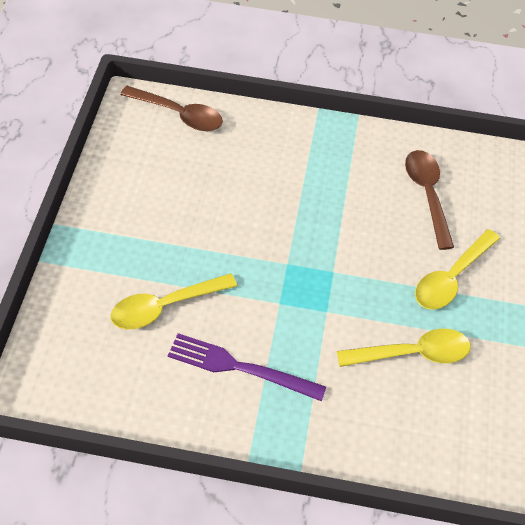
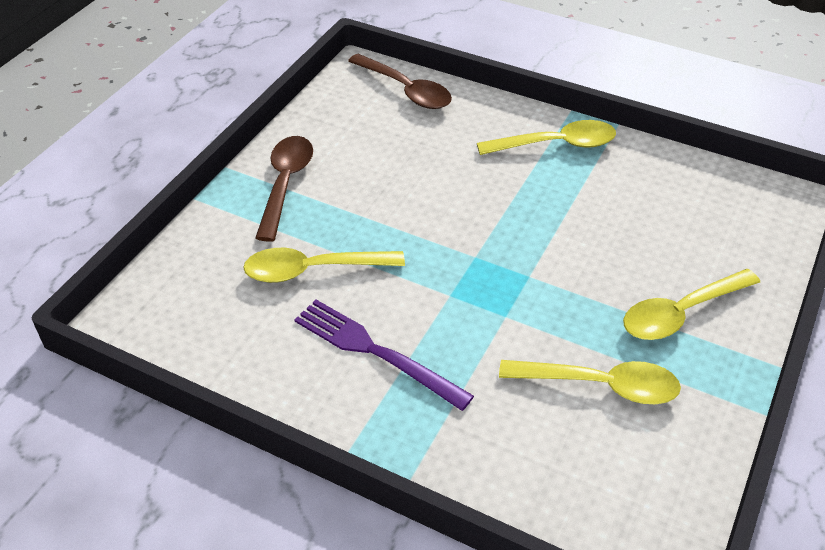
camera: 20 degrees right, 10 degrees down
(316, 144) = (556, 144): none -> yellow spoon
(427, 195) = (678, 219): brown spoon -> brown spoon (285, 184)

